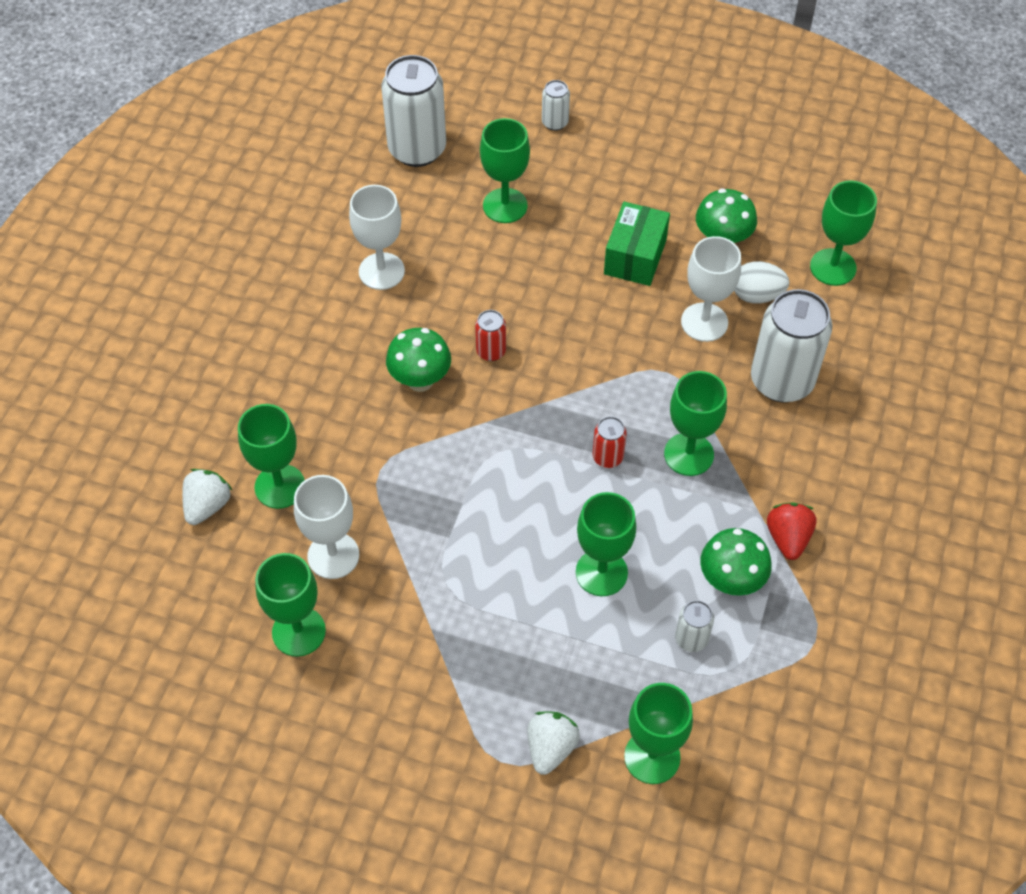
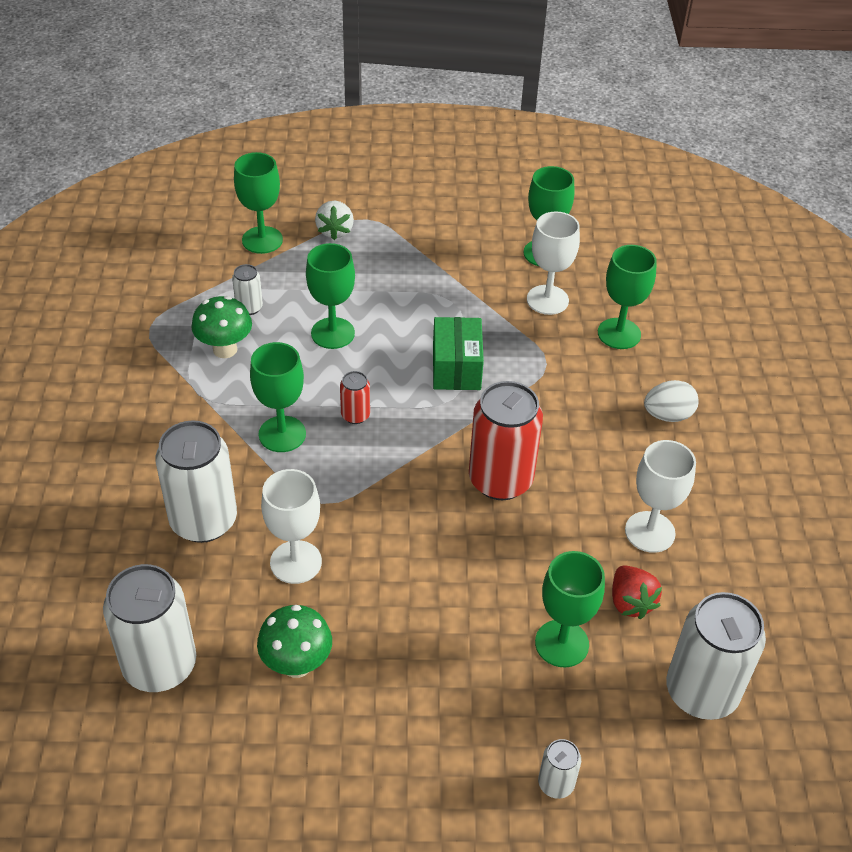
camera: 160 degrees right, 10 degrees down
(207, 505) = (665, 309): white strawberry -> none
(420, 380) = (552, 438): green mushroom -> none
(491, 351) = (500, 480): red can -> red can, size x2.14
(635, 257) = (391, 618): green box -> green box (456, 368)
(756, 295) = (244, 607): white egg -> white egg (668, 415)
(788, 538) = (180, 389): red strawberry -> red strawberry (630, 602)
(833, 267) = (160, 665): green goblet -> white can

